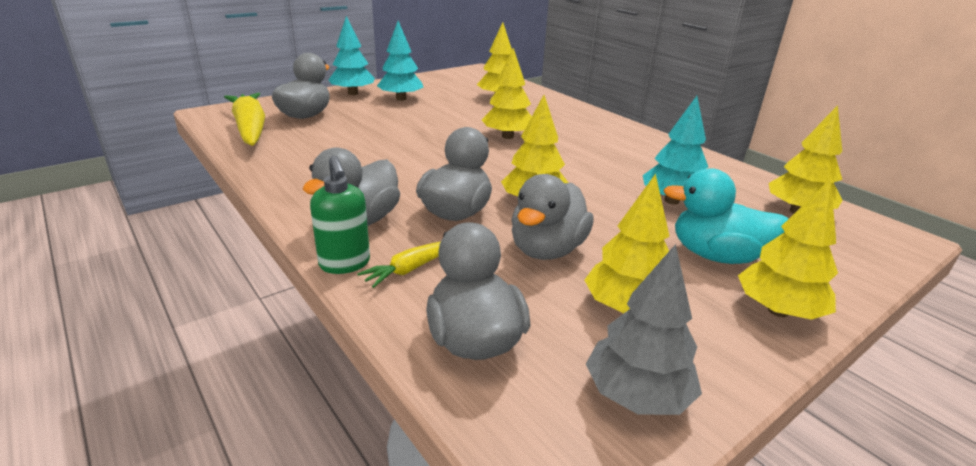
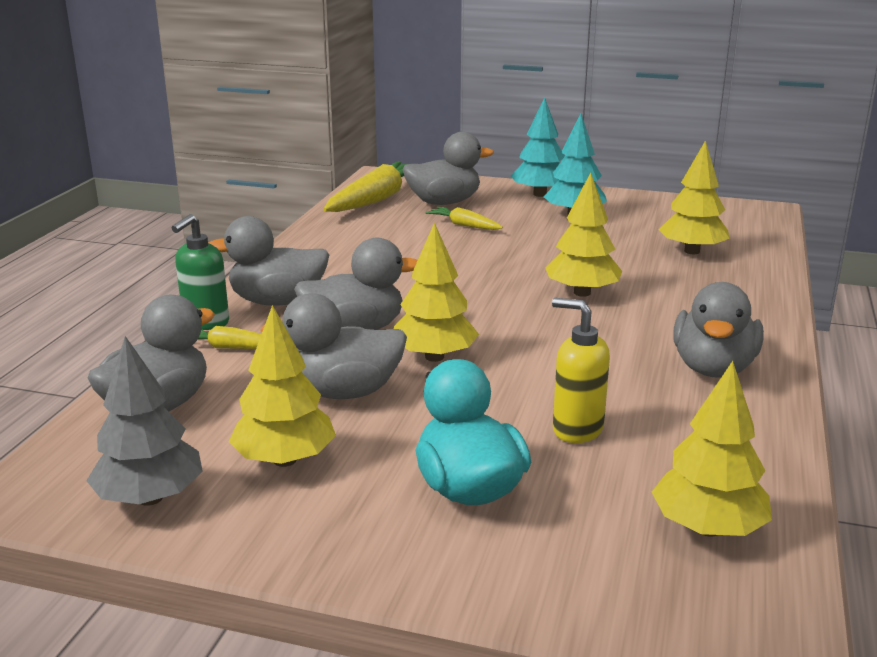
camera: 55 degrees right, 5 degrees down
(354, 125) = (464, 225): none -> yellow carrot
(637, 147) = (713, 368): none -> grey duck
(671, 201) = (576, 429): turquoise tree -> yellow soap dispenser
(778, 310) = (387, 551): yellow tree -> none

